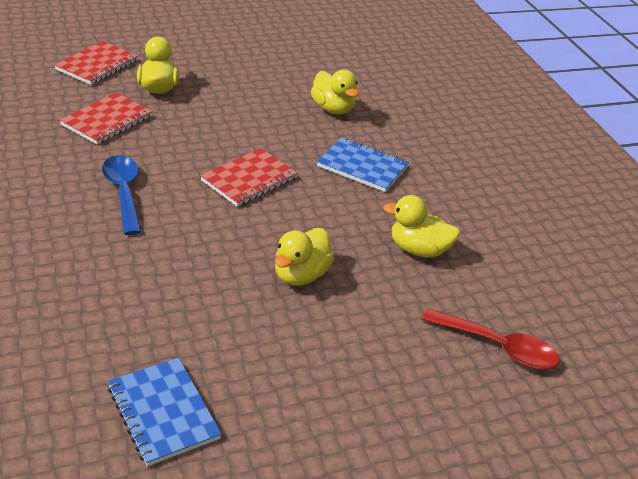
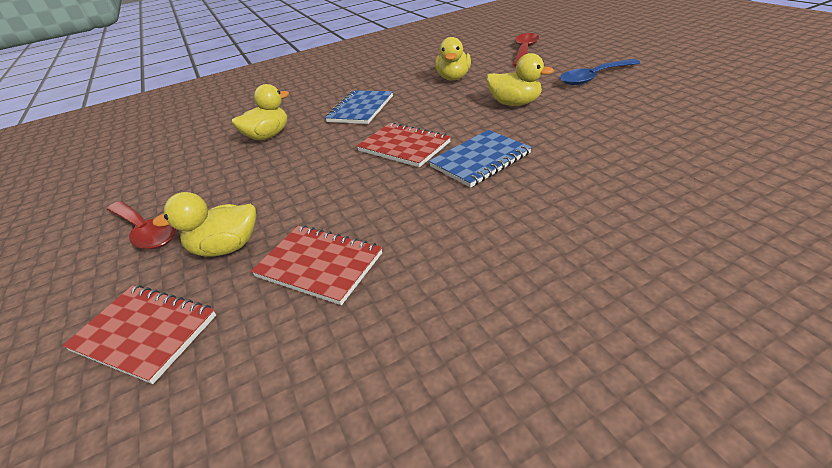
camera: 90 degrees left, 0 degrees up
(123, 192) = (467, 204): blue spoon -> blue spoon (593, 78)
(163, 413) = (704, 113): blue notebook -> blue notebook (480, 160)
(206, 59) = (146, 231): none -> red spoon

